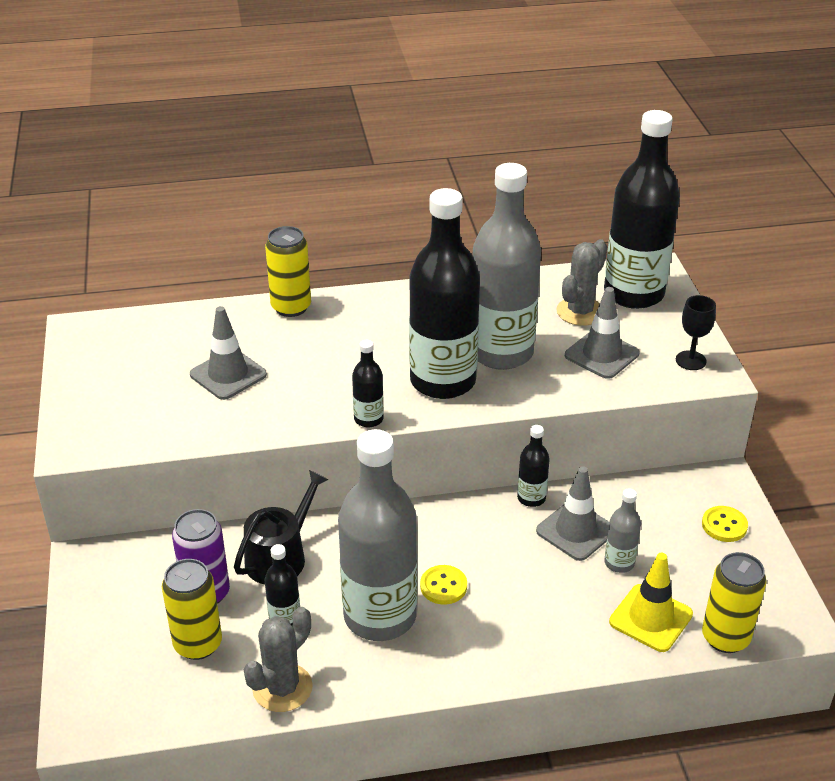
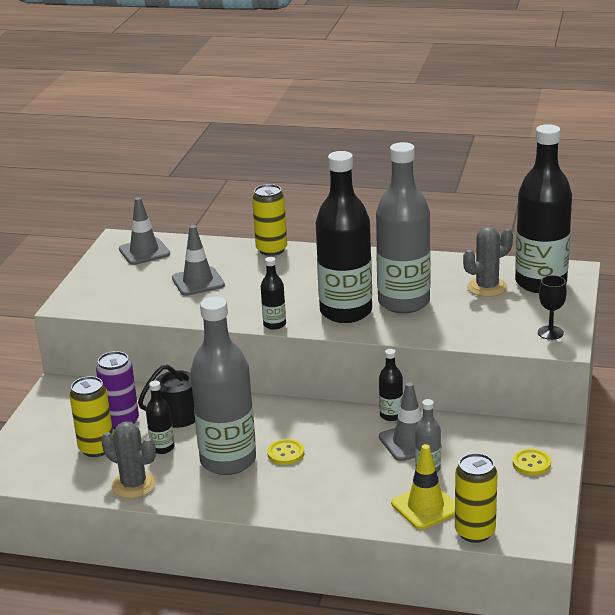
camera: 25 degrees right, 10 degrees down
(282, 688) = (133, 485): grey cactus -> grey cactus turned 60 degrees clockwise
(601, 354) = (481, 317): grey traffic cone -> grey traffic cone (144, 252)

